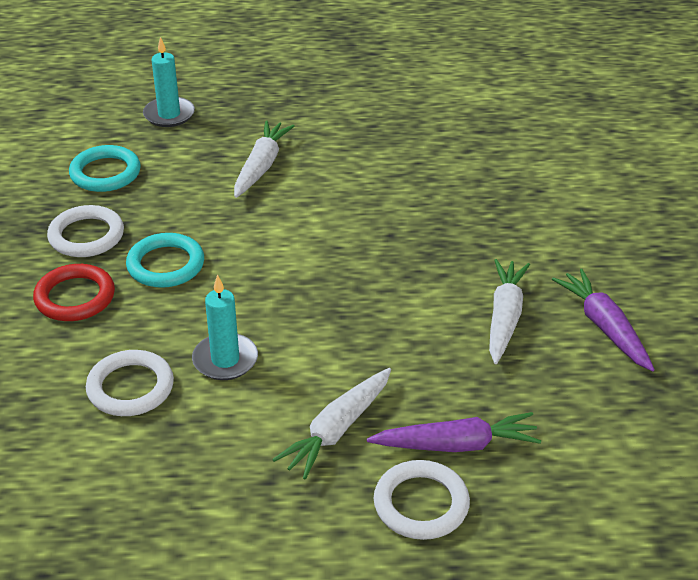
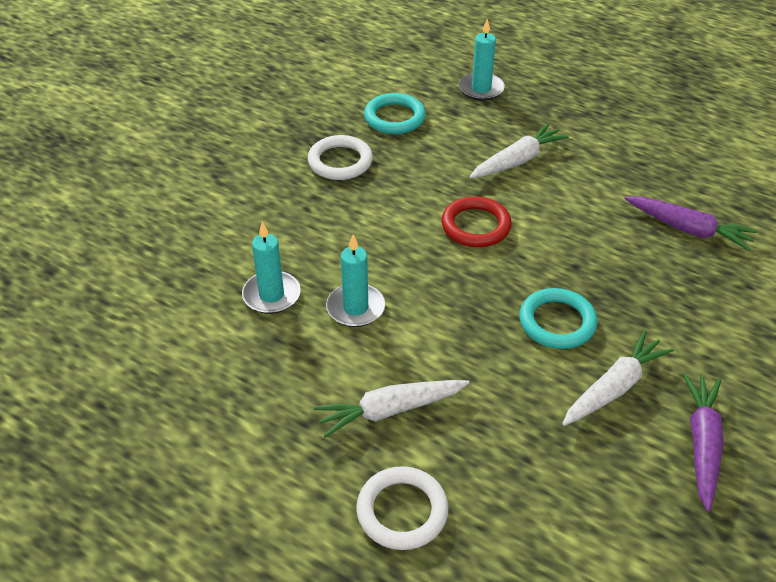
camera: 35 degrees right, 5 degrees up
(75, 297) = (293, 206): red ring -> red ring (476, 226)
(130, 387) = (271, 295): white ring -> turquoise candle
(166, 265) = (377, 210): turquoise ring -> turquoise ring (557, 322)
(456, 445) = (474, 477): purple carrot -> purple carrot (688, 229)

